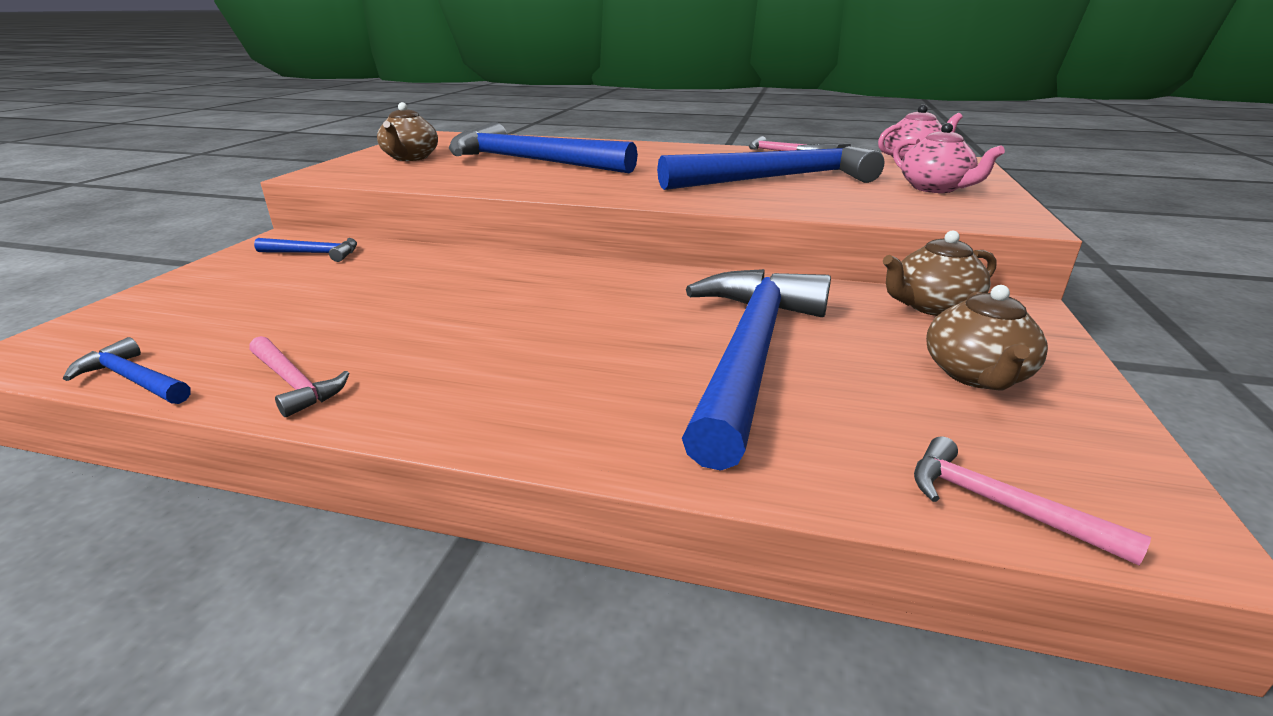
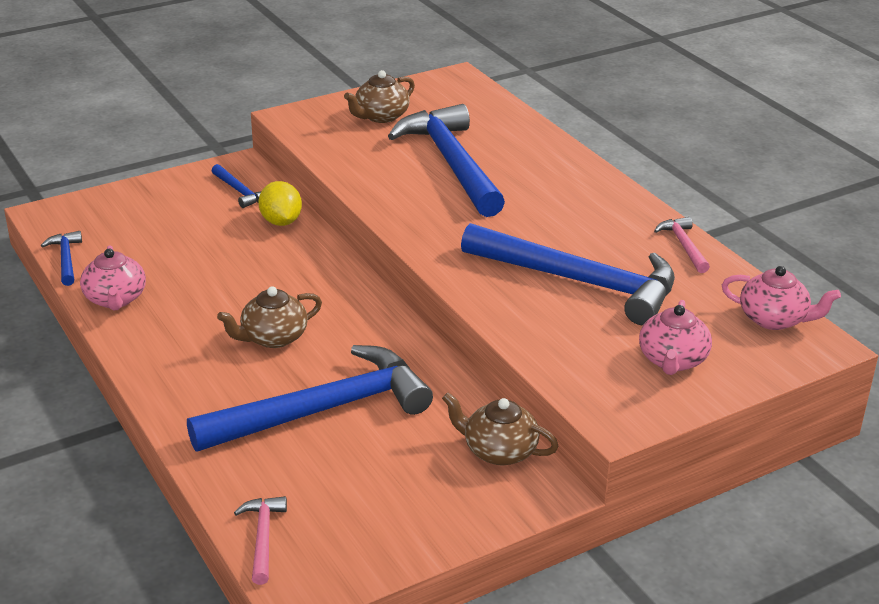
camera: 45 degrees right, 5 degrees up
(294, 383) = (115, 299): pink hammer -> pink teapot
(403, 257) = (281, 222): none -> yellow lemon
(976, 375) = (404, 497): brown teapot -> brown teapot (273, 338)

